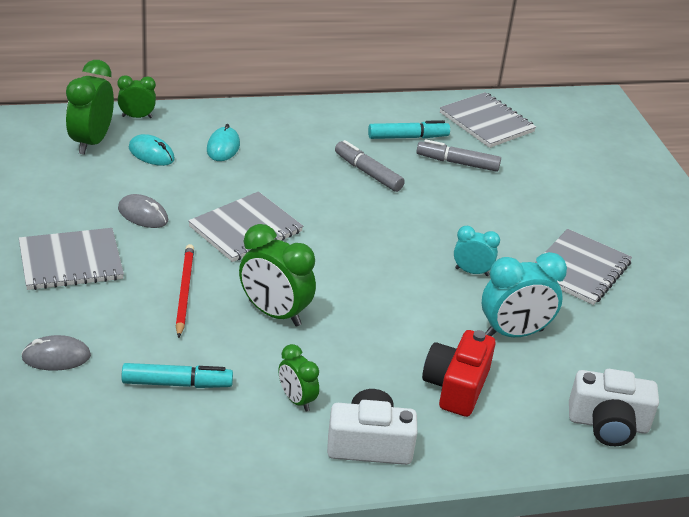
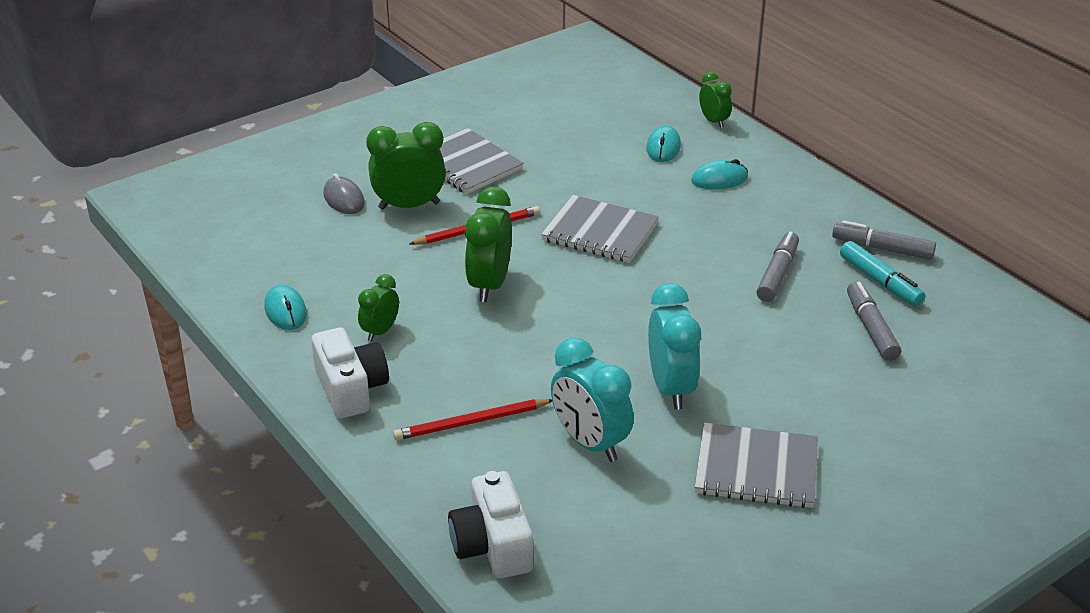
camera: 70 degrees right, 0 degrees up
(91, 142) = (646, 114): green clock -> green clock (409, 206)
(143, 215) = (566, 174): grey mouse -> none
(176, 383) = (355, 264): turquoise marker -> none
(218, 453) = (285, 311): none -> turquoise mouse
(371, 120) = (882, 249): none -> grey marker
(456, 387) = (471, 422): red camera -> red pencil
(471, 272) = (671, 388): turquoise clock -> turquoise clock, size x1.72
(486, 122) = (987, 329): grey notebook -> none

